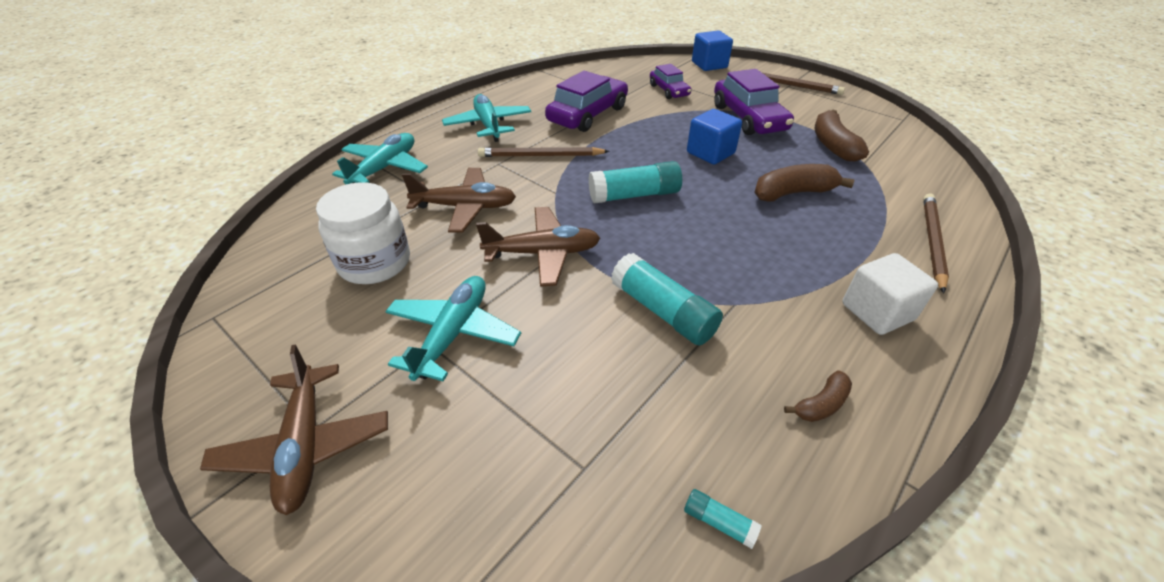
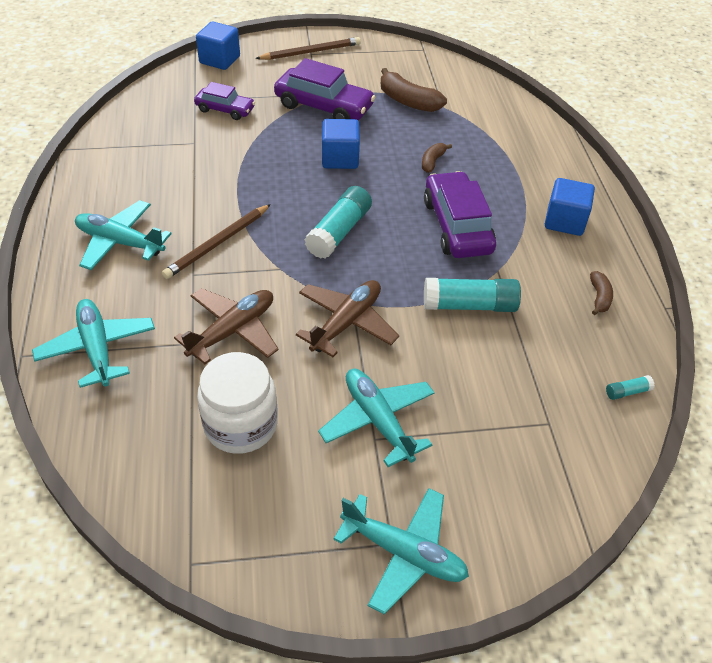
camera: 50 degrees left, 5 degrees up
(305, 445) = (404, 553): brown plane -> turquoise plane
(588, 114) = (193, 176): purple car -> purple car (457, 226)
(793, 193) = (432, 162): brown banana -> brown banana, size x0.56
(877, 312) = (564, 221): white cube -> blue cube
(932, 241) = (540, 151): brown pencil -> none

